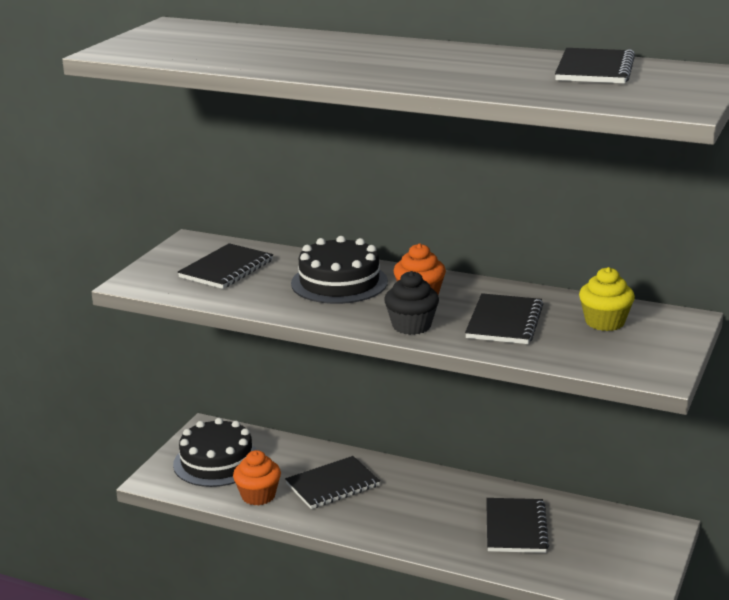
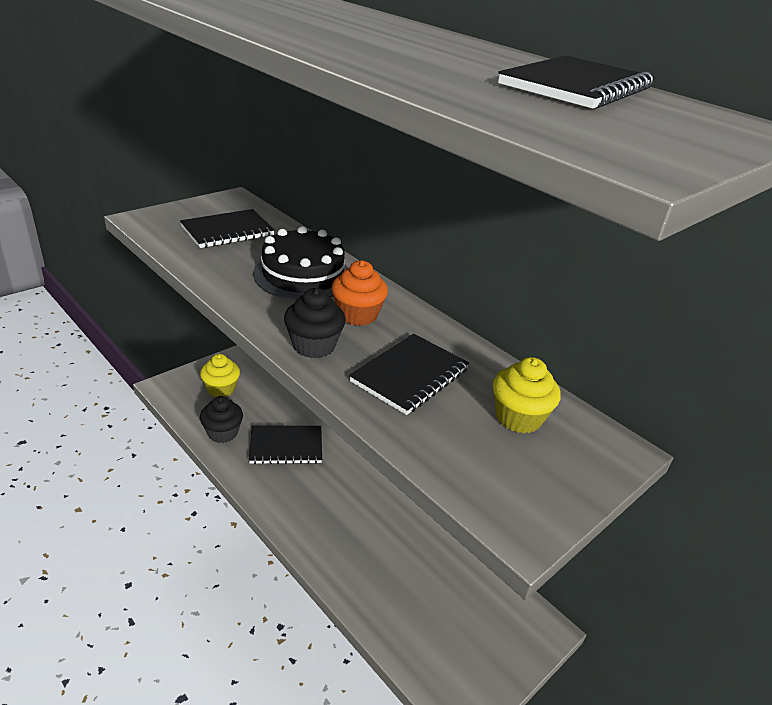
camera: 20 degrees right, 10 degrees up
(217, 462) = (221, 389): black cake -> yellow cupcake
(258, 496) = (222, 433): orange cupcake -> black cupcake
(516, 528) = (401, 561): black notebook -> none

